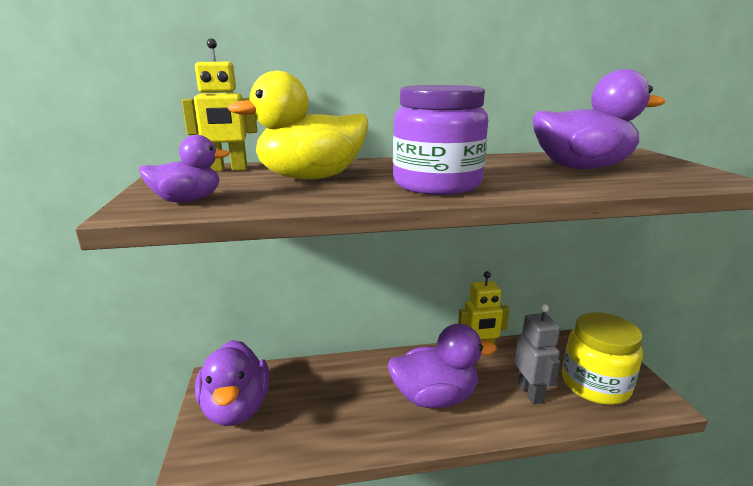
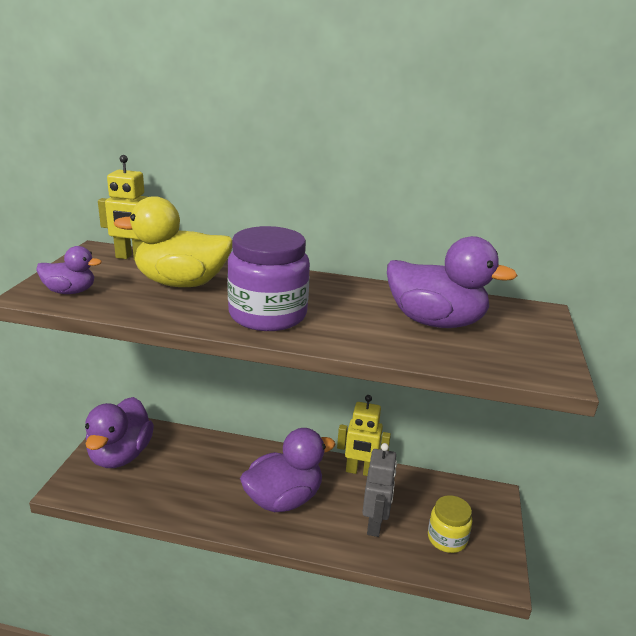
camera: 20 degrees right, 5 degrees up
(435, 397) = (283, 499): purple duck -> purple duck turned 45 degrees counterclockwise
(595, 384) = (447, 538): yellow jar -> yellow jar, size x0.59

